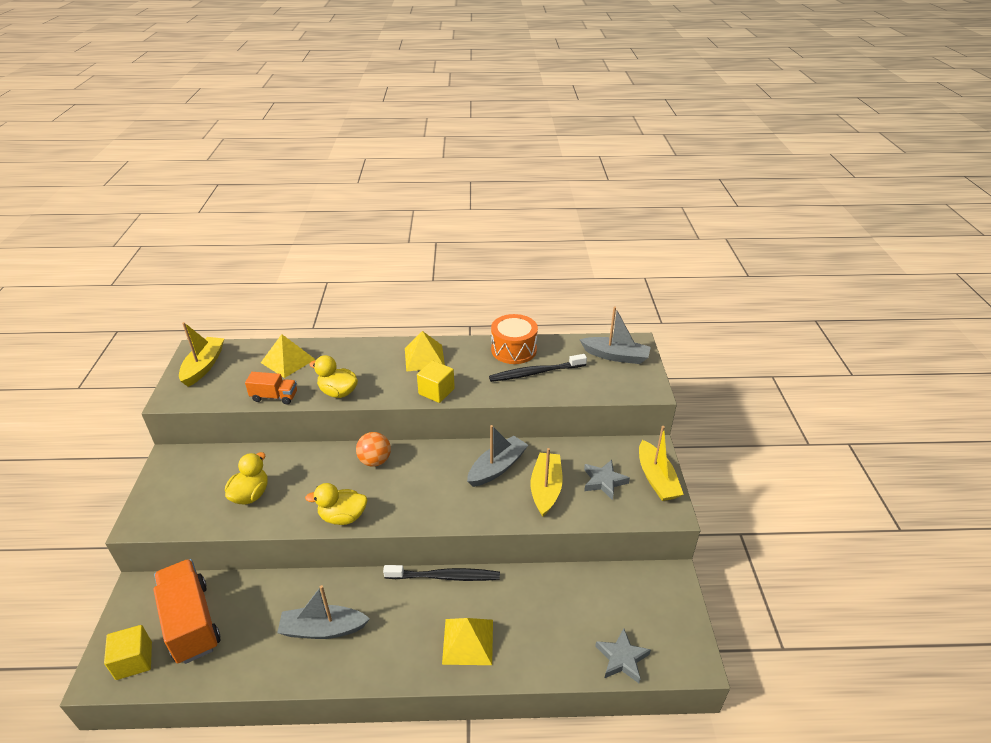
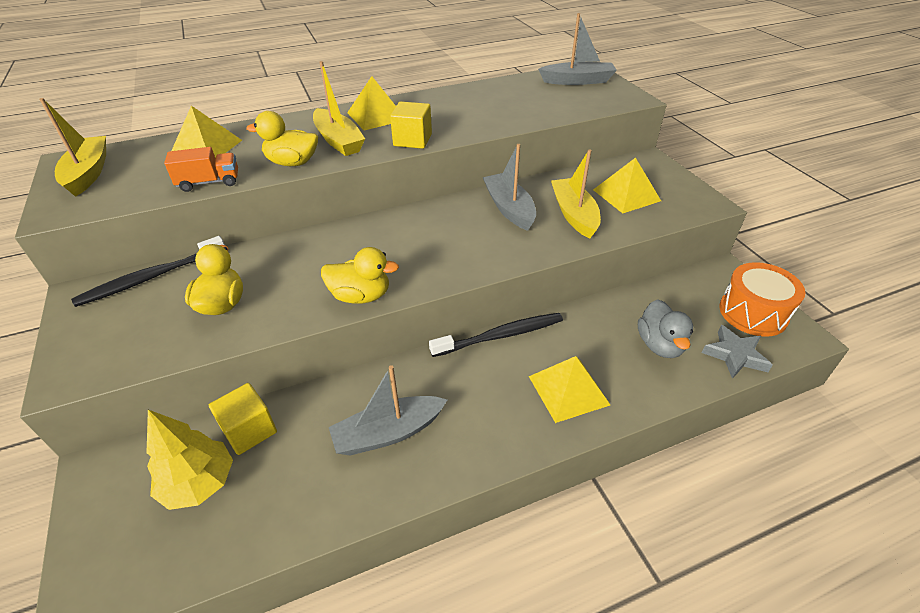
camera: 20 degrees left, 5 degrees up
(134, 660) = (132, 561): yellow cube -> yellow cube (249, 430)
(191, 622) = (199, 483): orange truck -> yellow tree
(343, 517) = (361, 296): yellow duck -> yellow duck turned 150 degrees counterclockwise
(375, 461) = (365, 234): orange ball -> none
(497, 467) = (509, 208): grey boat -> grey boat turned 45 degrees counterclockwise
(513, 350) = (471, 93): orange drum -> orange drum (753, 313)
(535, 373) = (508, 106): black toothbrush -> black toothbrush (150, 278)
(565, 628) = (660, 345): none -> grey duck
(604, 481) = (626, 195): grey star -> yellow pyramid
(656, 479) = (673, 182): yellow boat -> yellow boat (338, 141)

